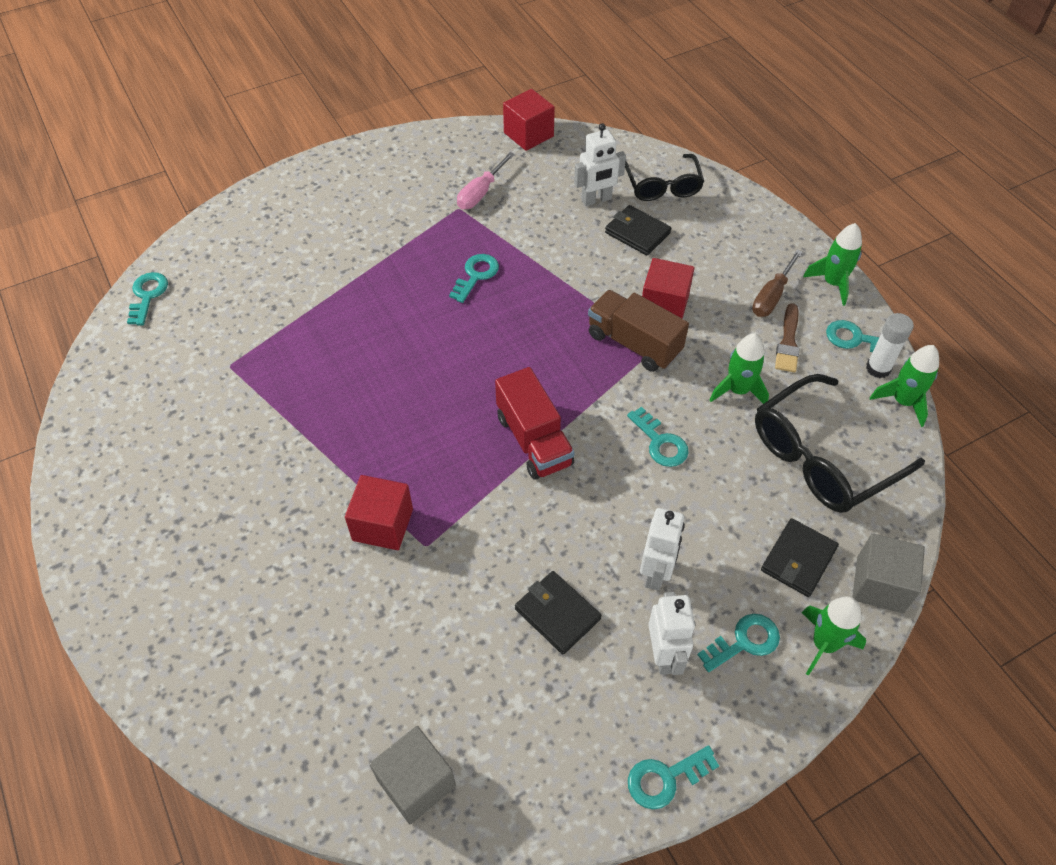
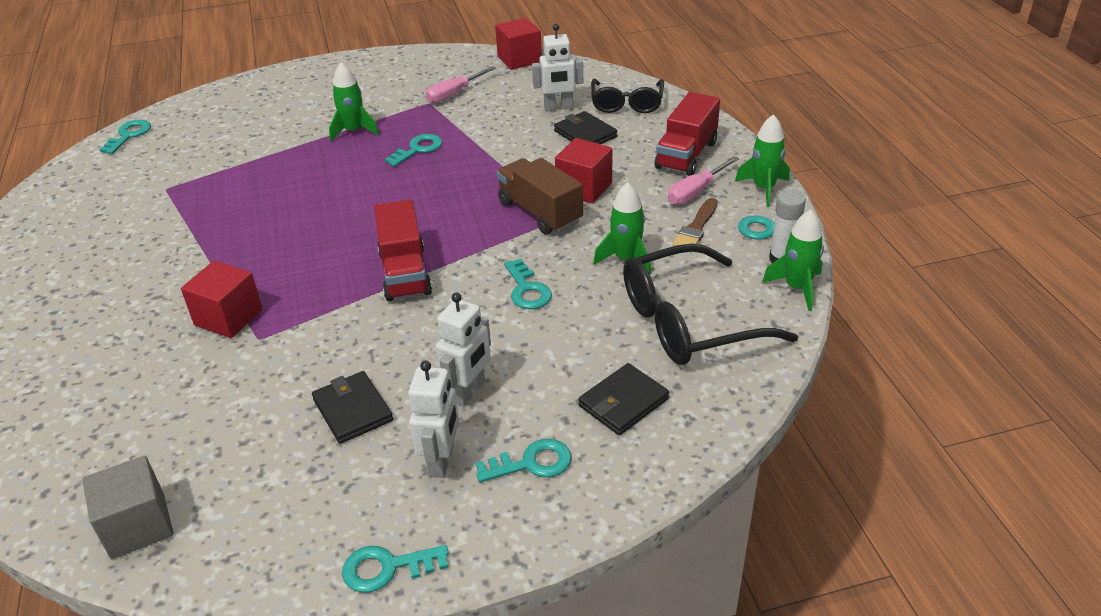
camera: 15 degrees right, 15 degrees down
(746, 249) = (686, 155): none -> red truck
(771, 297) = (695, 192): brown screwdriver -> pink screwdriver
(824, 644) = (617, 479): green rocket -> green rocket (354, 131)
(880, 584) = (703, 437): grey cube -> none

